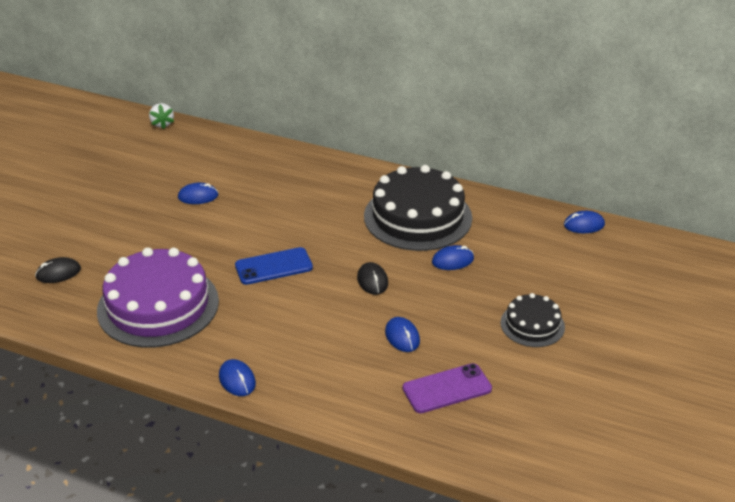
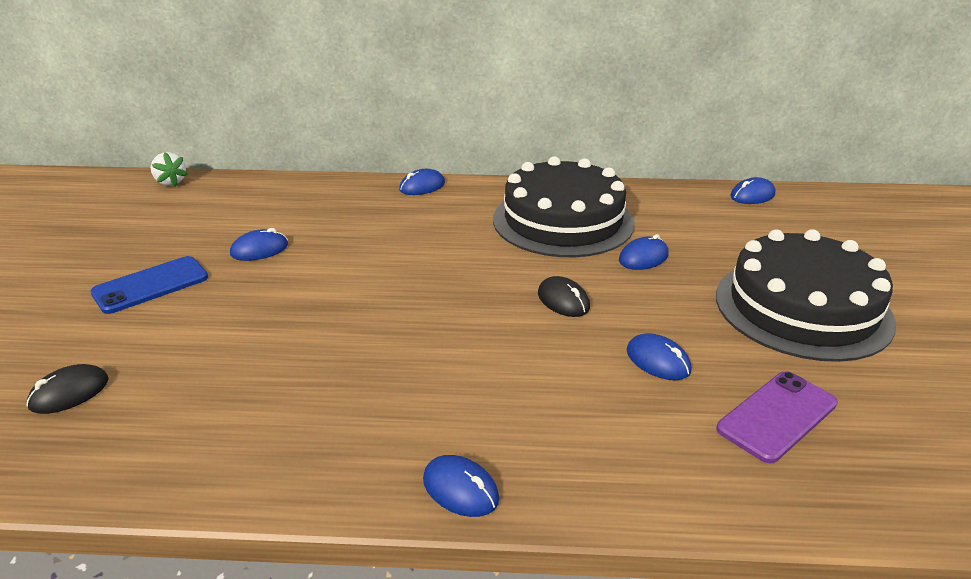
camera: 20 degrees left, 5 degrees down
(158, 305) = (265, 403): purple cake -> none
(273, 266) = (416, 312): blue phone -> blue phone (151, 285)
(335, 164) = (422, 186): none -> blue mouse
(532, 325) = (802, 308): black cake -> black cake, size x1.92

